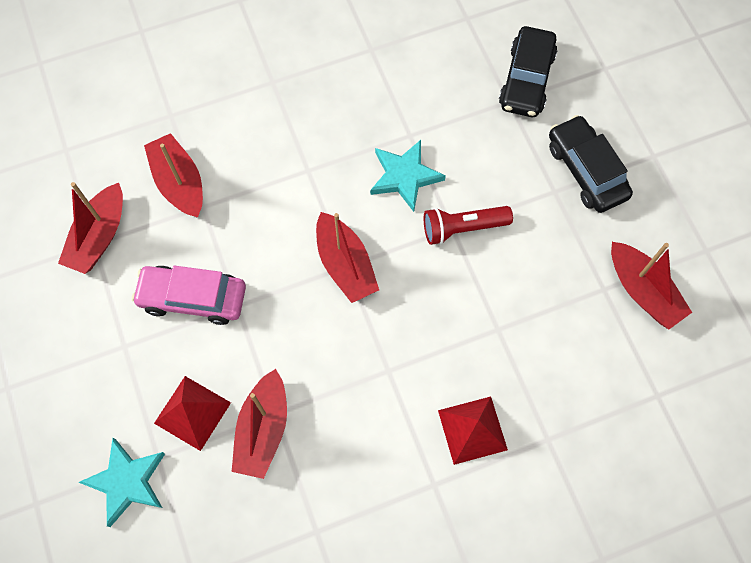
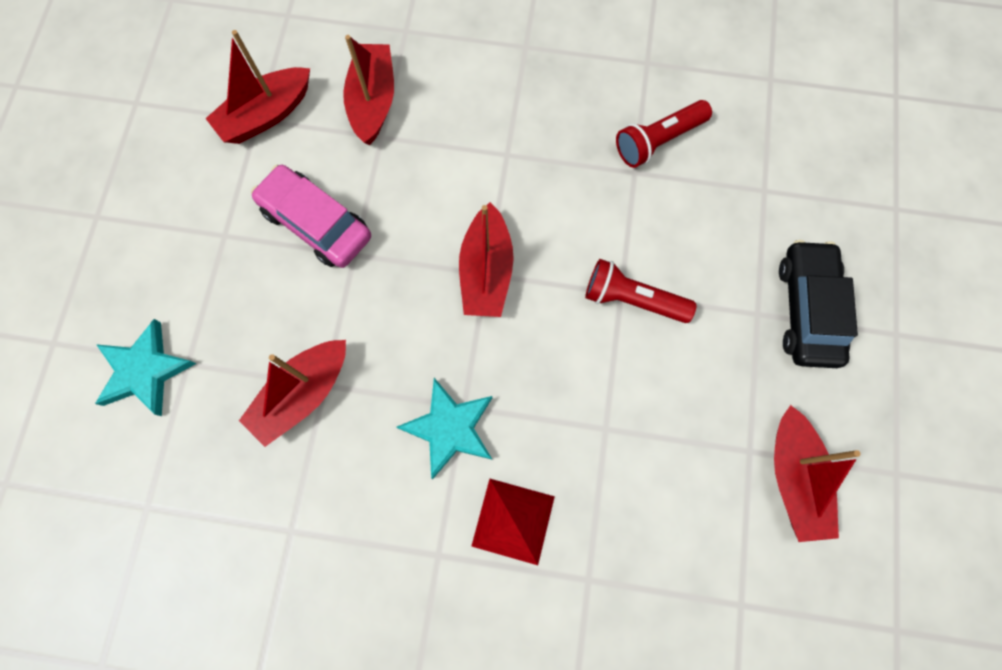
camera: 30 degrees right, 5 degrees up
(192, 412) = (246, 338): red pyramid -> none
(405, 176) = (603, 212): turquoise star -> turquoise star (450, 428)
(413, 104) = (658, 141): none -> red flashlight
(526, 80) = (798, 177): black car -> none

